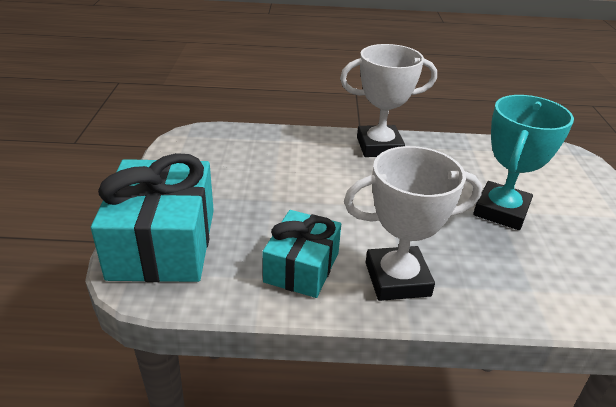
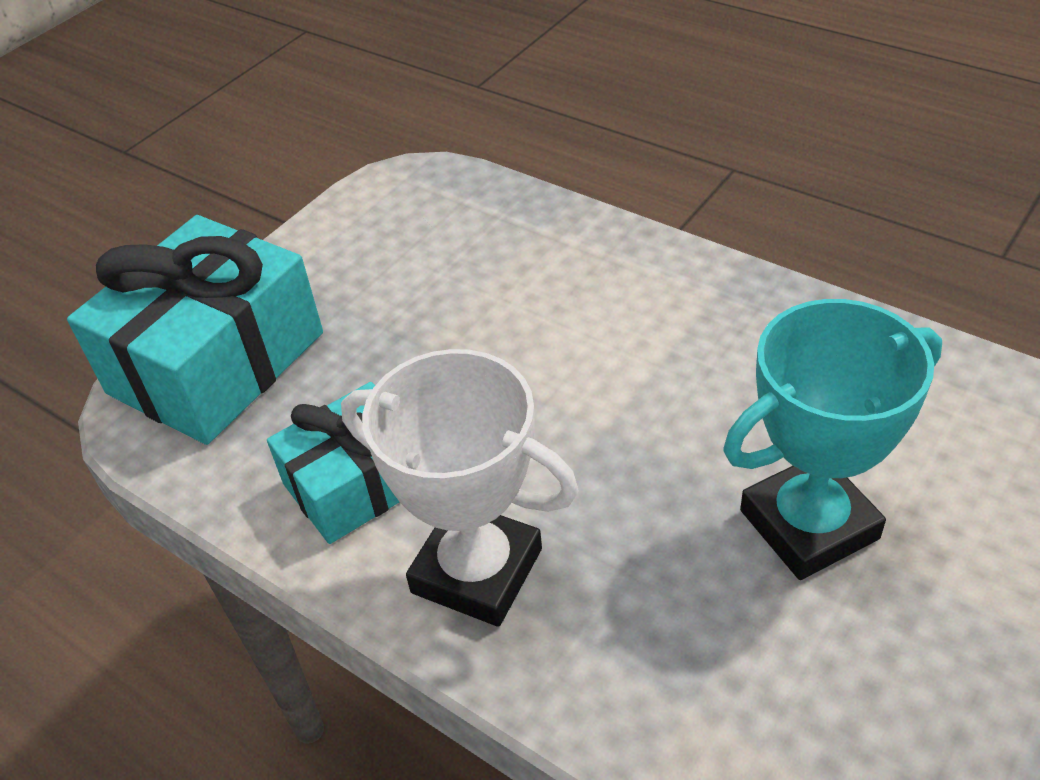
camera: 40 degrees right, 10 degrees up
(379, 146) = (710, 296): white trophy -> none

